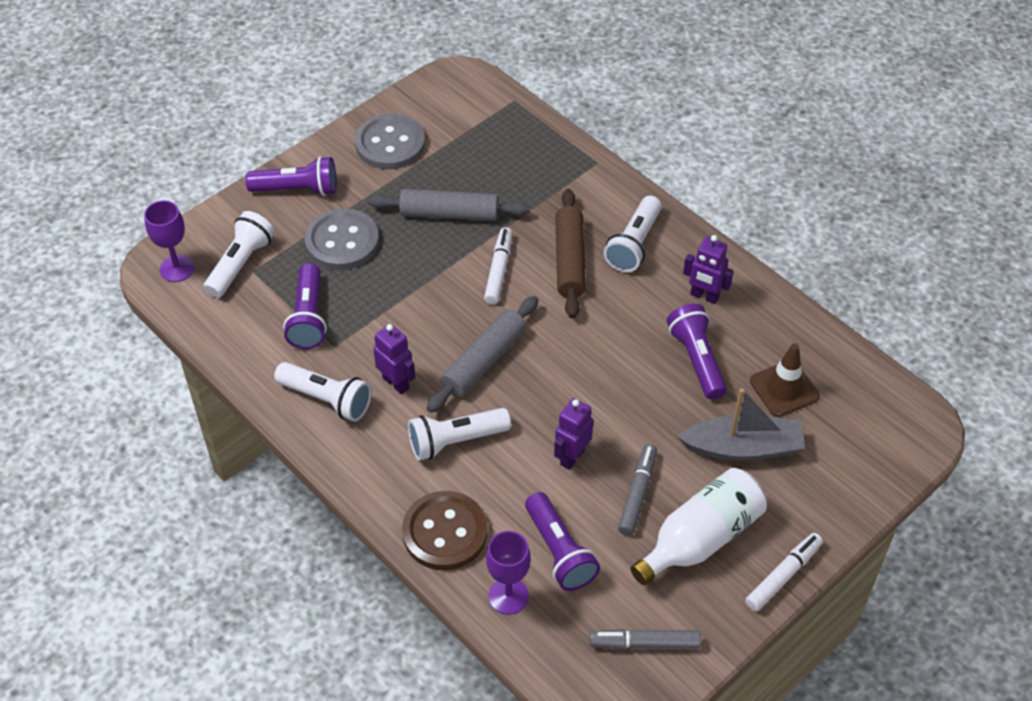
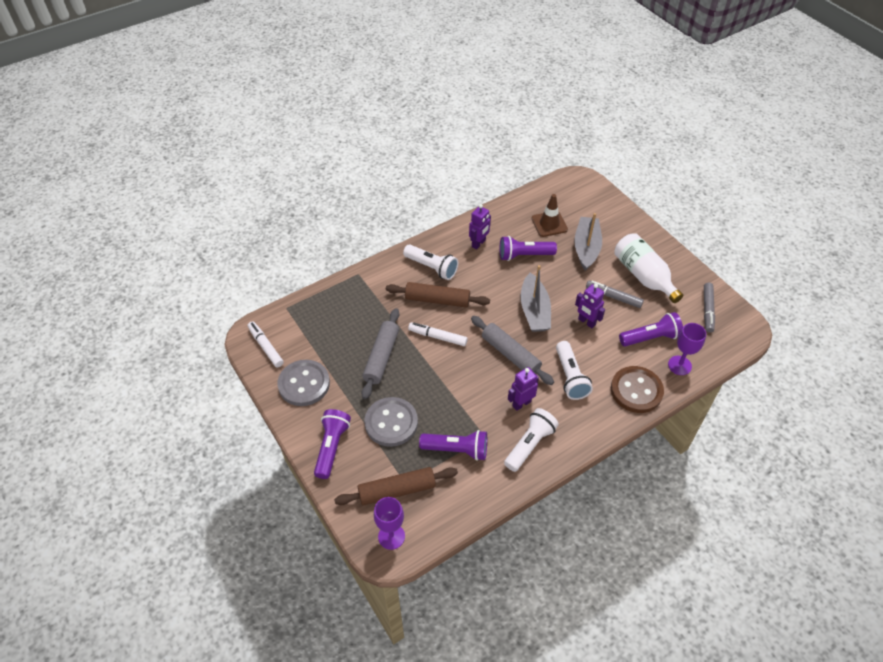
camera: 80 degrees left, 0 degrees up
(241, 264) = (397, 490): white flashlight -> brown rolling pin
(578, 384) = (534, 311): none -> grey boat
(783, 576) = (666, 248): white marker -> white marker (266, 347)

